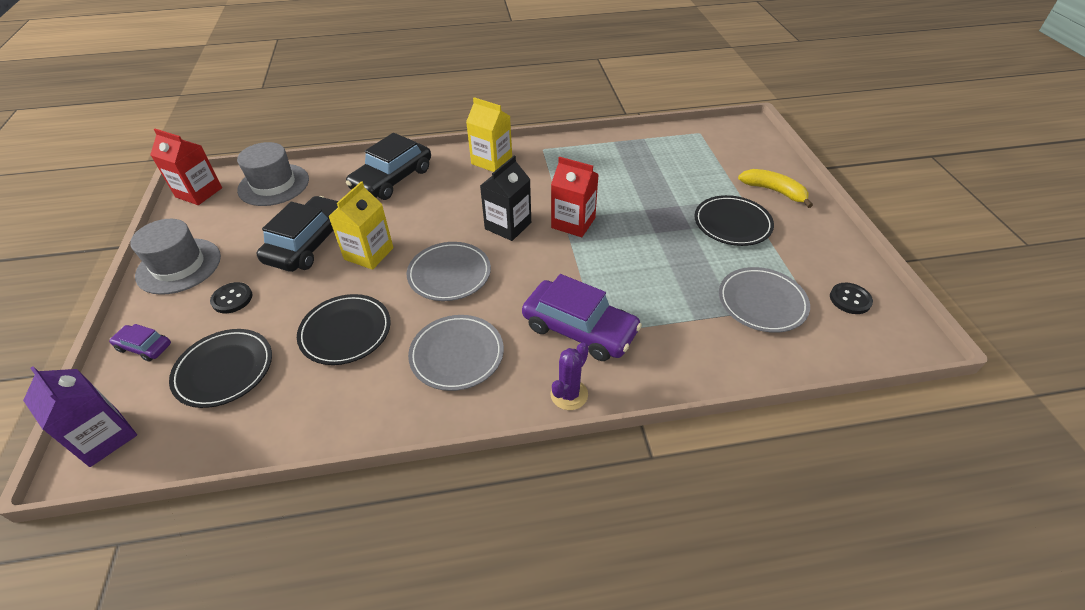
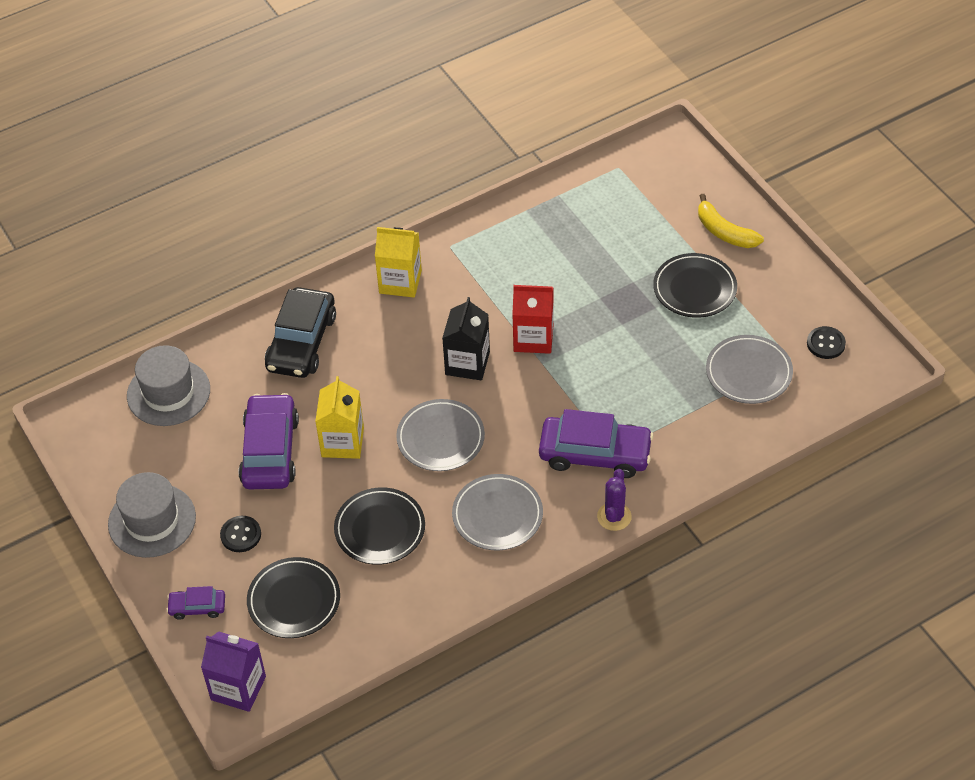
camera: 20 degrees left, 5 degrees up
(199, 192) = (88, 430): red carton -> none
(309, 243) = (270, 451): black car -> purple car
(774, 191) = (724, 232): yellow banana -> yellow banana turned 150 degrees counterclockwise

